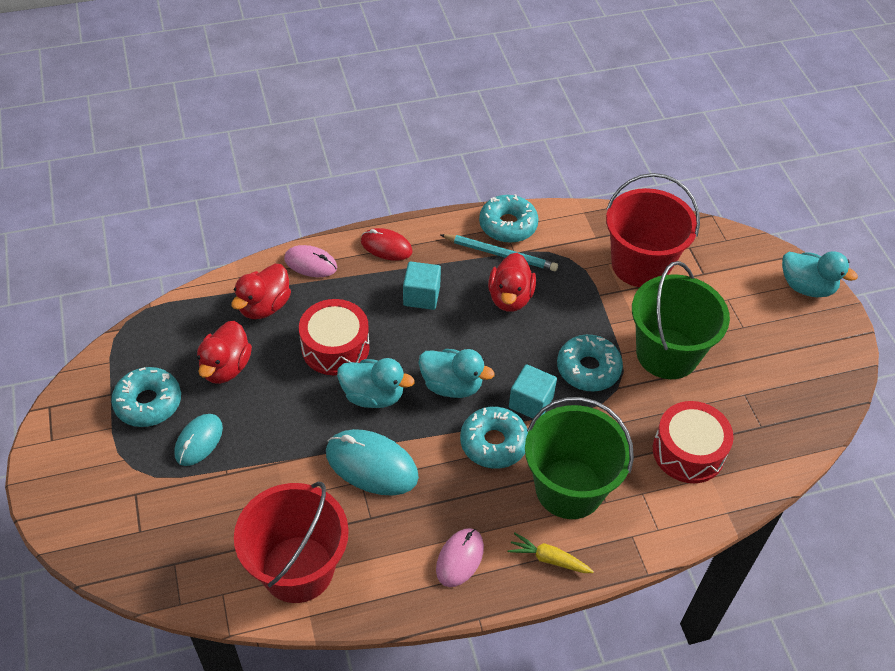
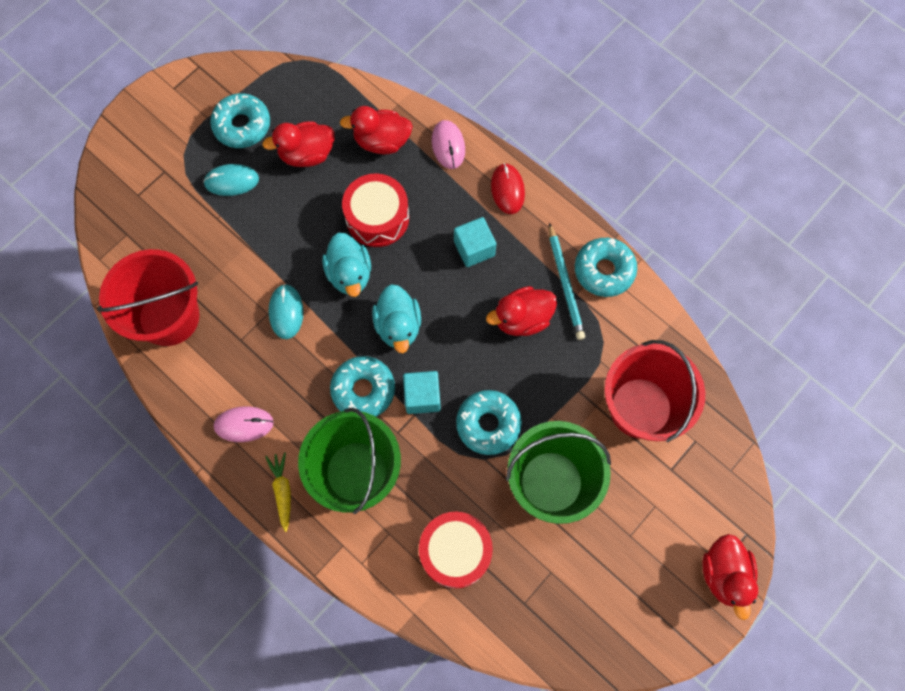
camera: 60 degrees right, 20 degrees up
(371, 465) = (286, 312): turquoise mouse -> turquoise mouse, size x0.64
(806, 287) = (724, 574): turquoise duck -> red duck

